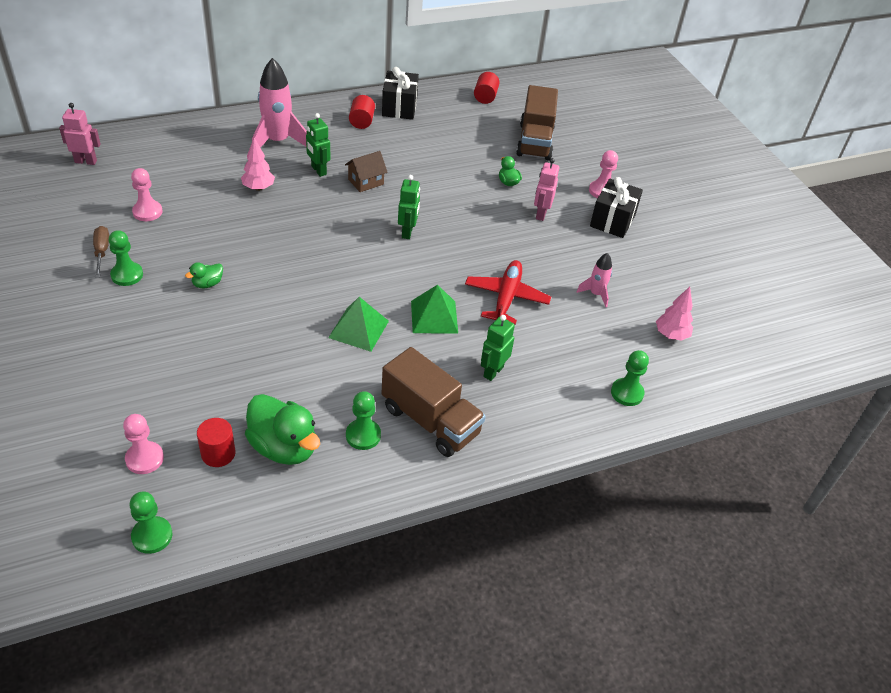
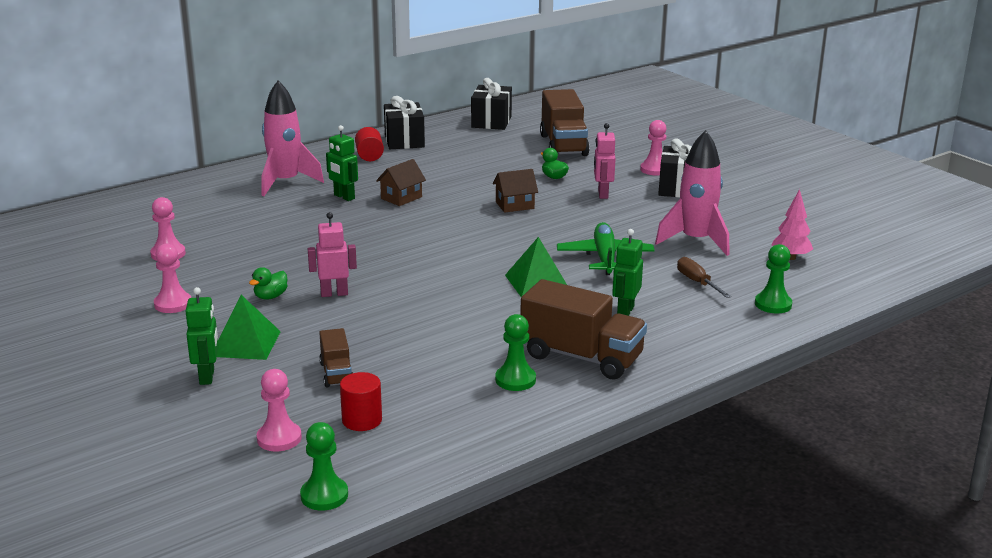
camera: 10 degrees left, 20 degrees down
(86, 161) = (72, 227): pink robot -> pink robot (334, 293)
(101, 252) = (132, 291): brown screwdriver -> brown screwdriver (697, 282)
(127, 275) = (173, 304): green pawn -> pink pawn
(221, 391) = (336, 373): none -> brown truck
(258, 188) = (284, 219): pink tree -> none
(284, 447) = (433, 403): green duck -> none
(359, 329) = (461, 304): green pyramid -> green pyramid (246, 343)
(407, 232) = (469, 227): green robot -> green robot (207, 377)
(458, 212) = (515, 205): none -> brown house
(485, 97) = (491, 122): red cylinder -> black gift
(506, 298) = (605, 257): red plane -> green plane
(595, 294) = (695, 241): pink rocket -> pink rocket, size x1.91

